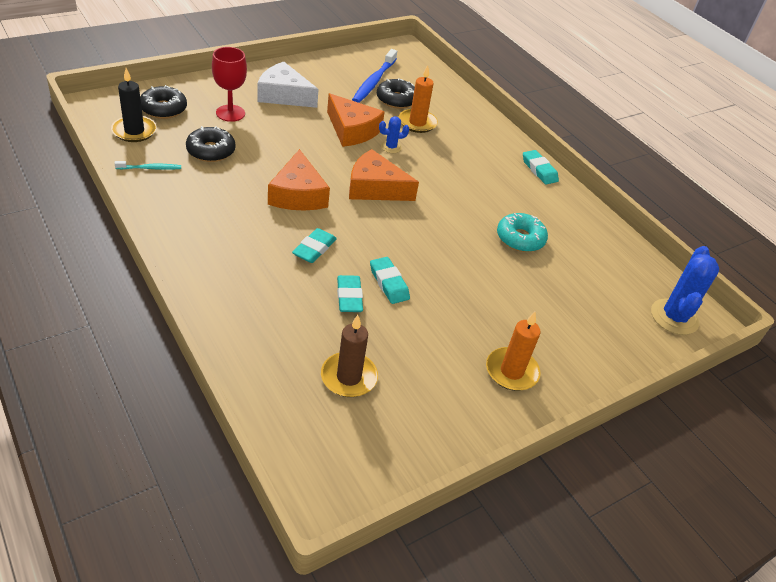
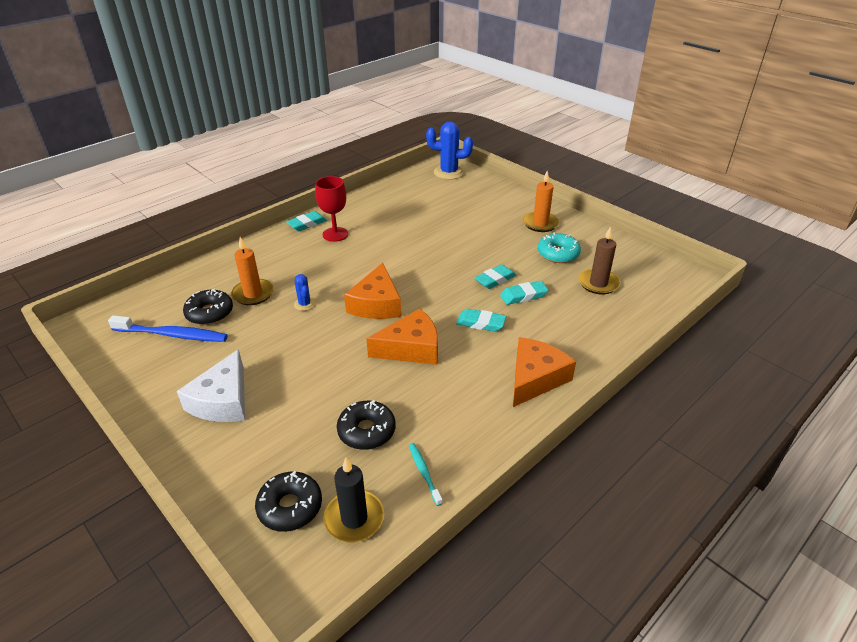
camera: 95 degrees left, 5 degrees down
(230, 113) = (279, 437): red goblet -> red goblet (335, 234)
(352, 130) = (283, 334): orange cheese -> orange cheese (535, 378)
(520, 238) = (404, 228): turquoise donut -> turquoise donut (558, 254)

